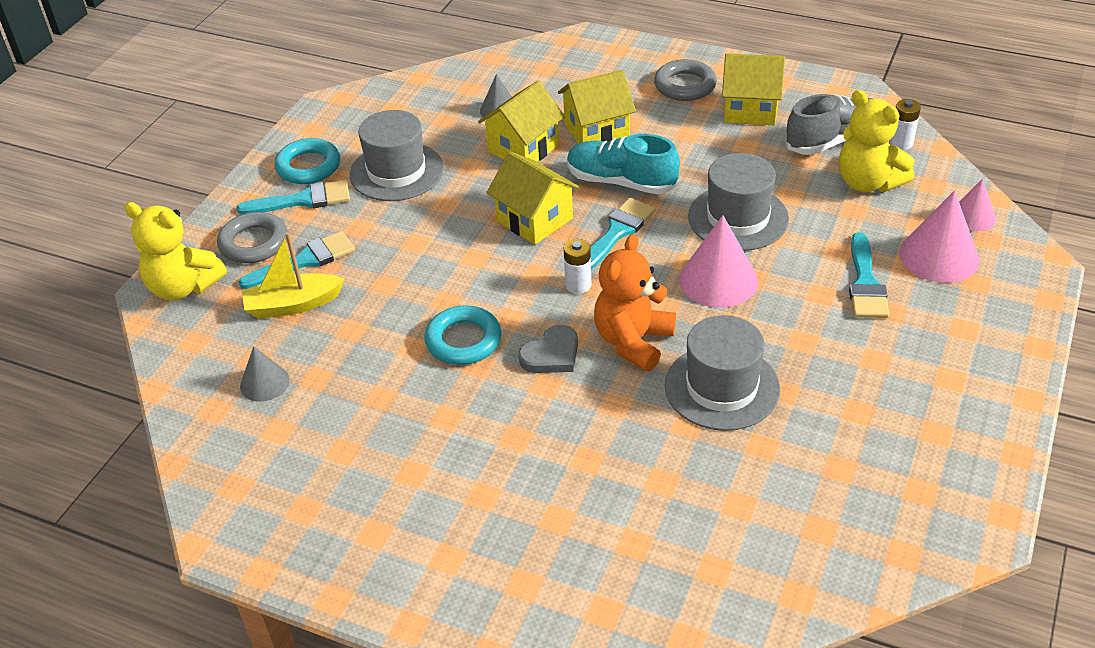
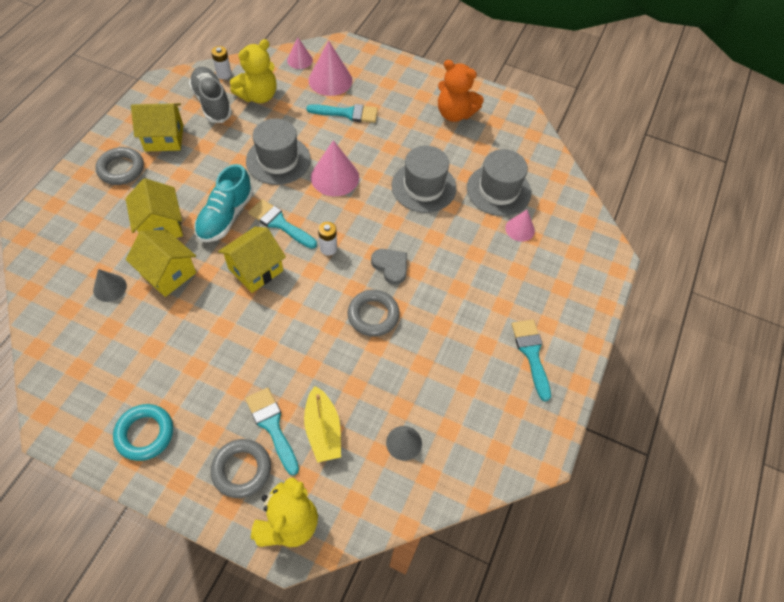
camera: 95 degrees left, 15 degrees up
(303, 200) = (192, 434): turquoise brush -> turquoise brush (531, 353)
(396, 171) = (172, 362): grey hat -> grey hat (498, 190)
(463, 340) = (373, 315): turquoise ring -> grey ring
(633, 341) = (383, 224): orange teddy bear -> orange teddy bear (454, 113)
(649, 524) = (520, 229): none -> pink cone
(750, 109) = (164, 138): yellow house -> yellow house turned 75 degrees clockwise

